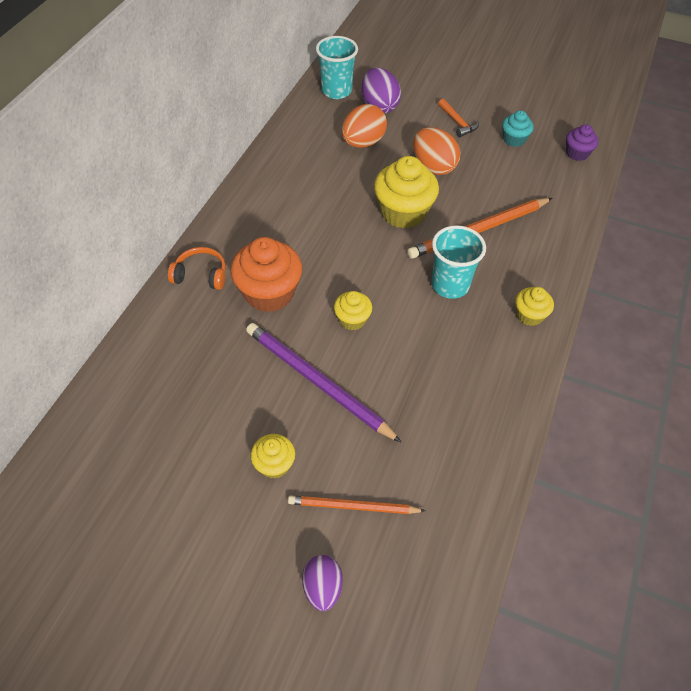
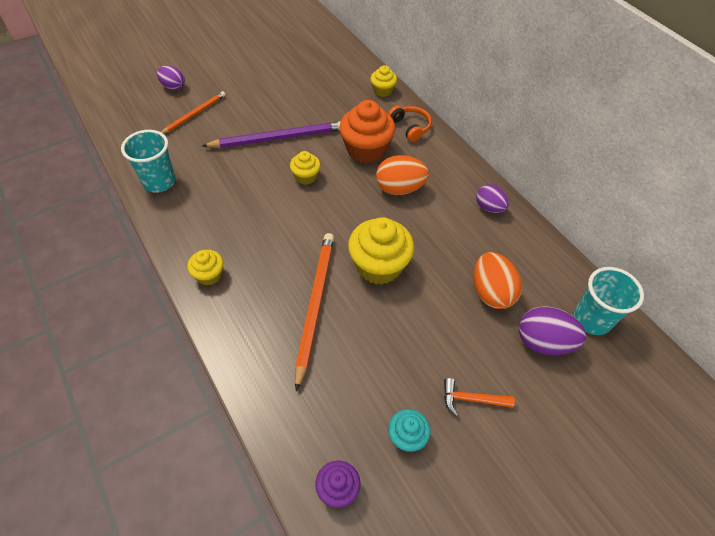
camera: 125 degrees right, 0 degrees up
(201, 275) = (410, 127): orange headphones -> orange headphones turned 75 degrees counterclockwise
(272, 174) = (489, 207): none -> purple egg
(274, 464) = (249, 99): yellow cupcake -> yellow cupcake (382, 91)
(433, 166) = (418, 327): orange egg -> orange egg (399, 188)
(450, 285) = (281, 246): turquoise cup -> turquoise cup (159, 182)

